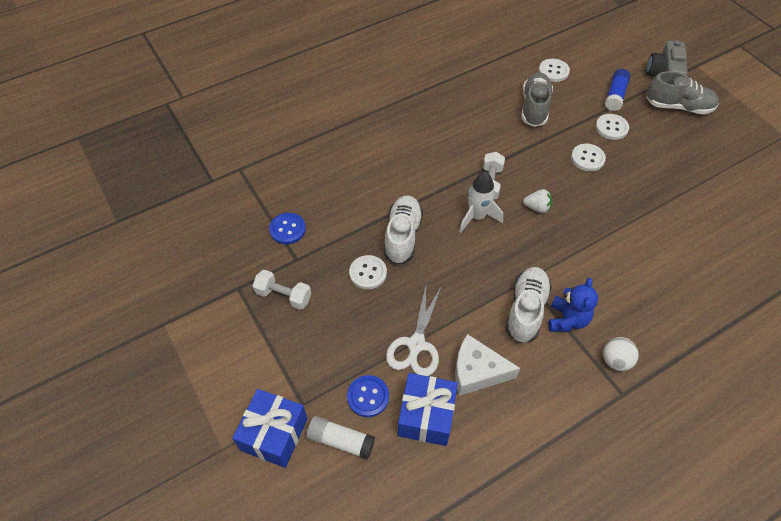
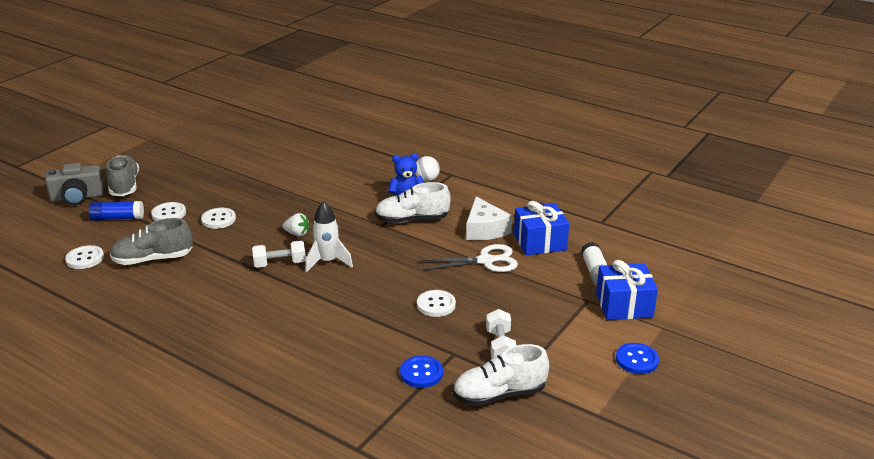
camera: 115 degrees left, 25 degrees down
(368, 396) = (550, 271): blue button -> blue button (636, 360)
(402, 236) = (379, 297): white shoe -> white shoe (499, 394)
(537, 208) = (297, 234): white strawberry -> white strawberry turned 120 degrees clockwise

